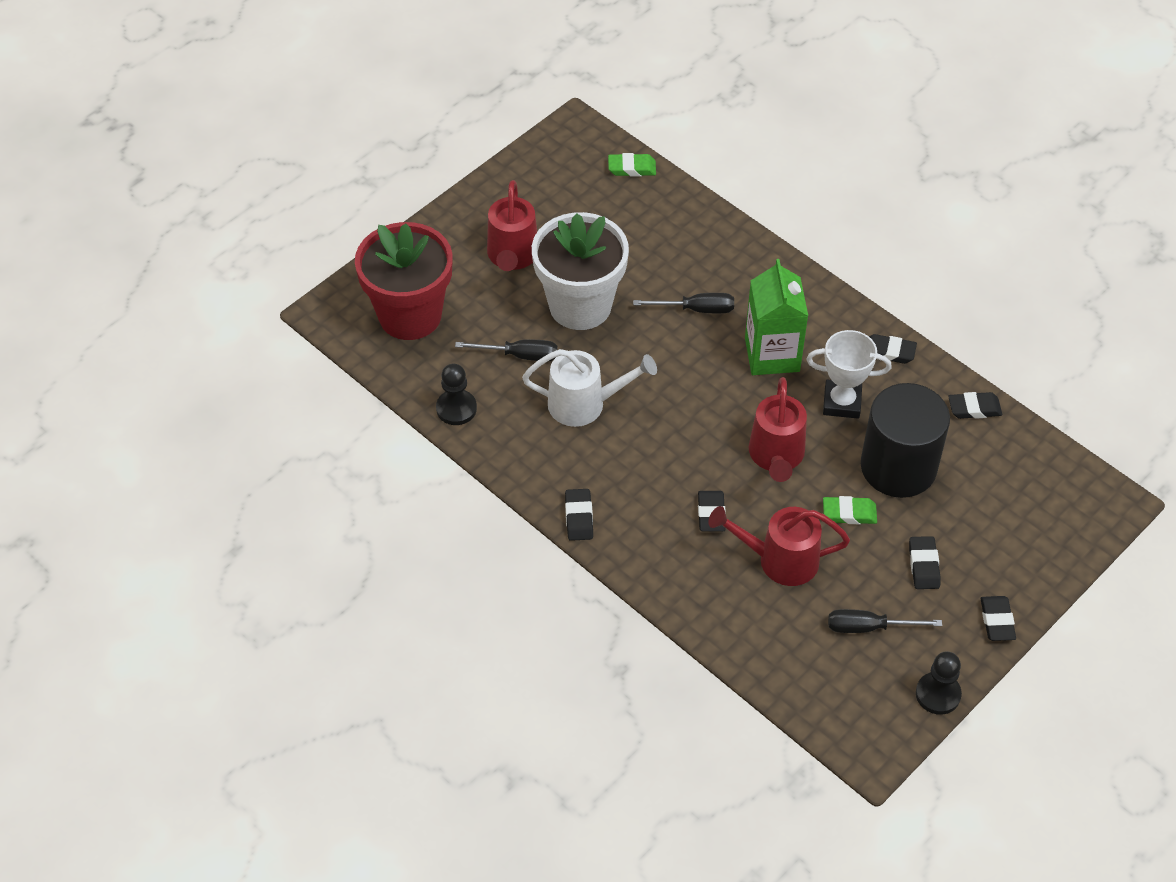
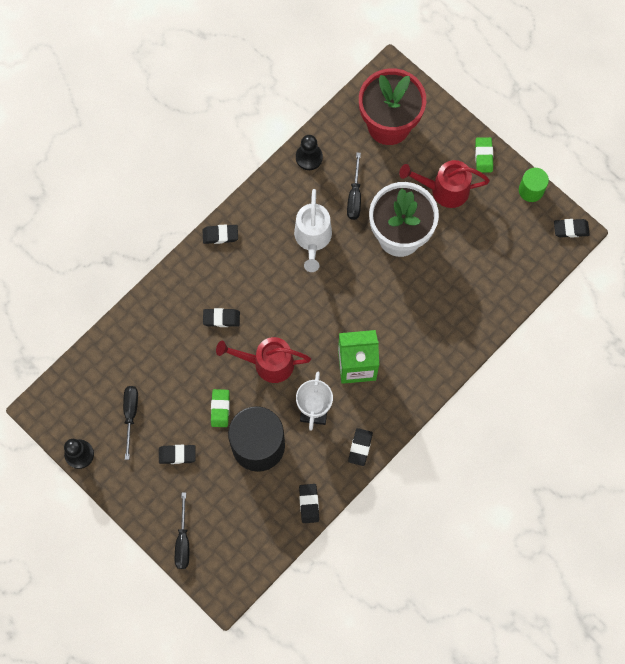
camera: 90 degrees right, 20 degrees up
(516, 167) = (531, 190): none -> green cylinder
(632, 168) = (534, 272): green eraser -> green eraser (483, 156)
(696, 309) = (397, 314): black screwdriver -> black screwdriver (183, 541)
(778, 560) = (184, 360): red watering can -> none
(997, 621) = (132, 499): black eraser -> black eraser (571, 229)

